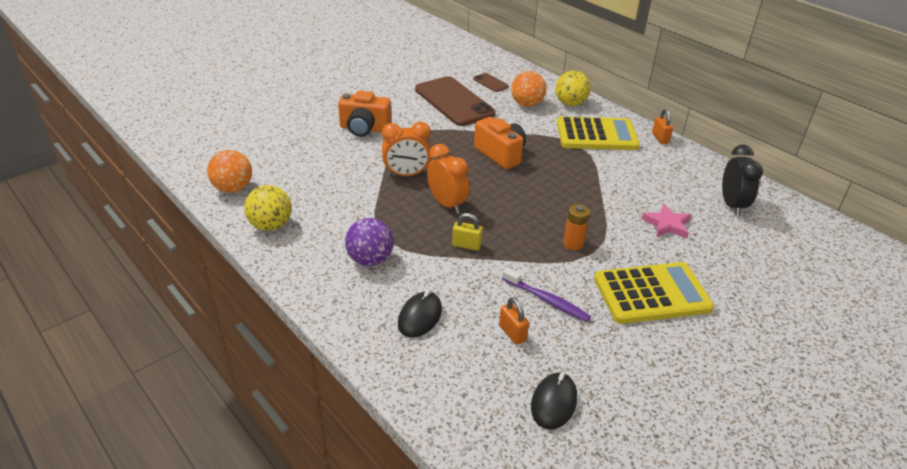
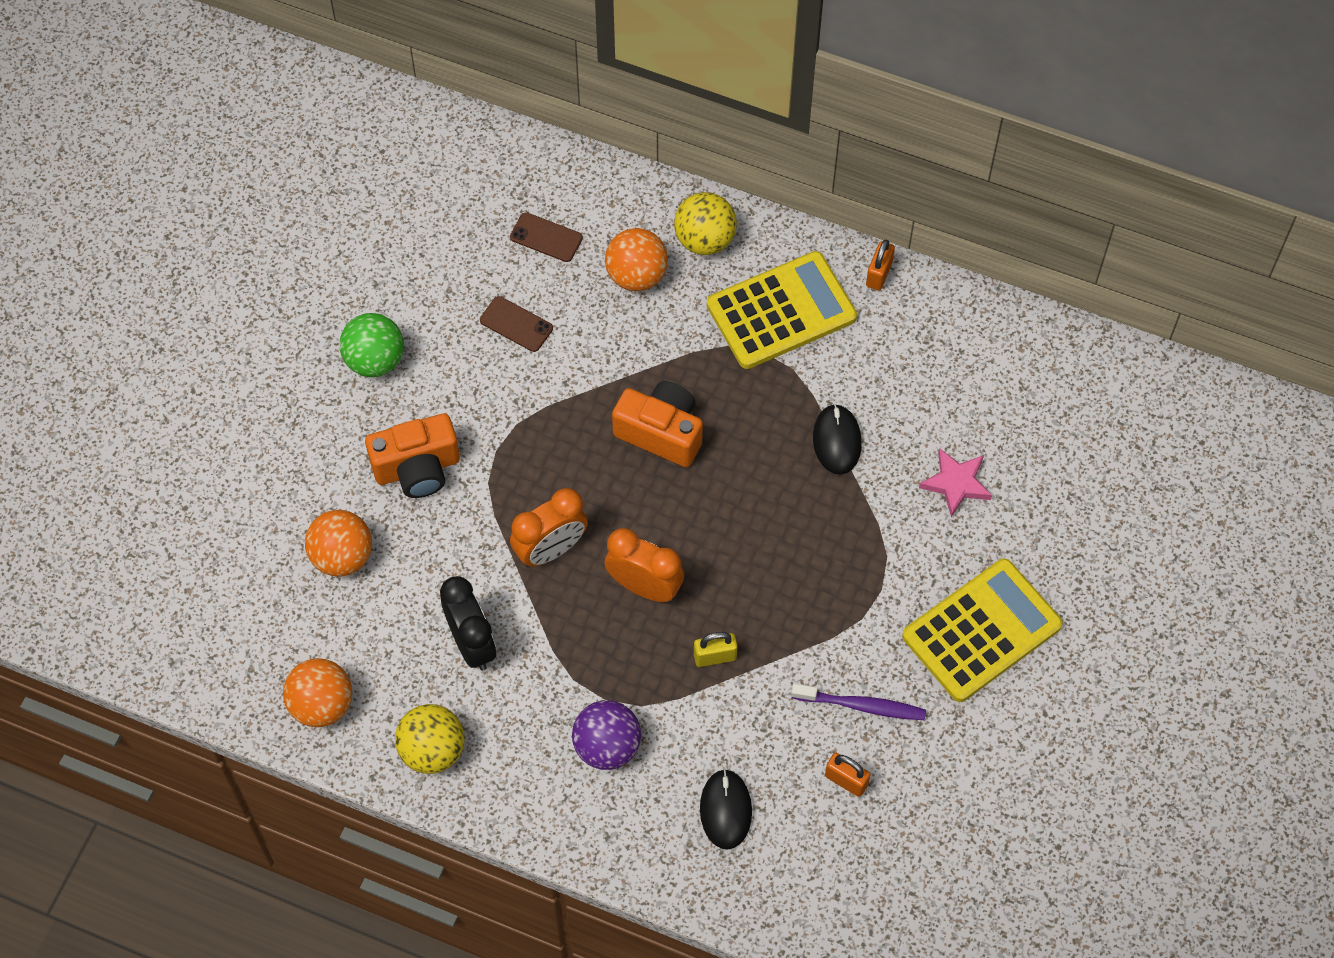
camera: 25 degrees left, 25 degrees up
(299, 144) = (342, 556): none -> orange ball
(377, 93) = (375, 360): none -> green ball
(454, 102) = (516, 324): brown phone -> brown phone, size x0.43
(554, 403) = (937, 858): black mouse -> black mouse (837, 441)
(573, 244) = (850, 584): orange battery -> none
(660, 138) = (878, 274): orange padlock -> orange padlock turned 60 degrees clockwise
(732, 205) = (1028, 396): black clock -> black clock (472, 643)

